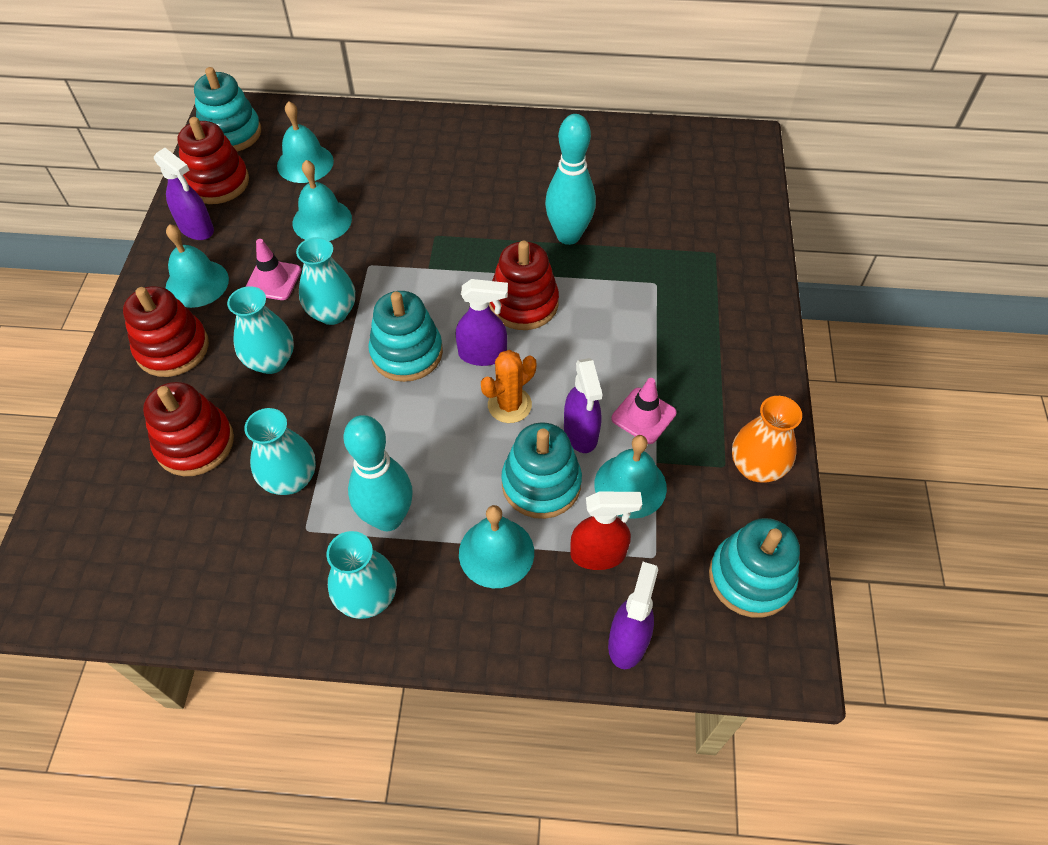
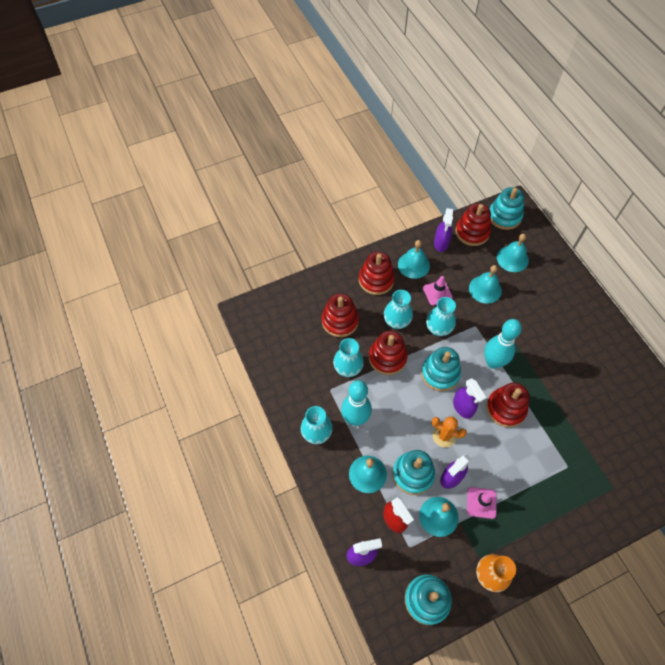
camera: 60 degrees right, 5 degrees up
(321, 409) = (387, 358): none -> red stacking toy
(568, 236) = (564, 405): turquoise bowling pin -> turquoise bowling pin (493, 362)

